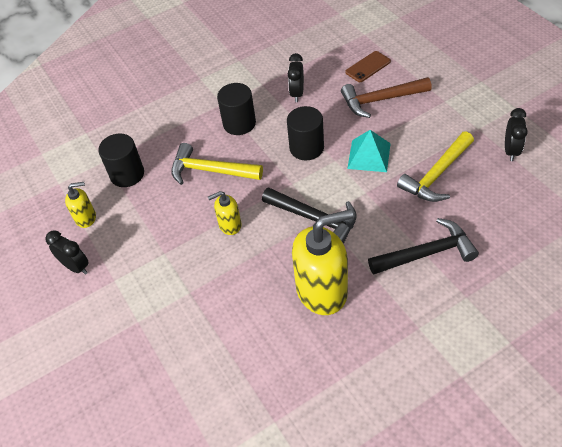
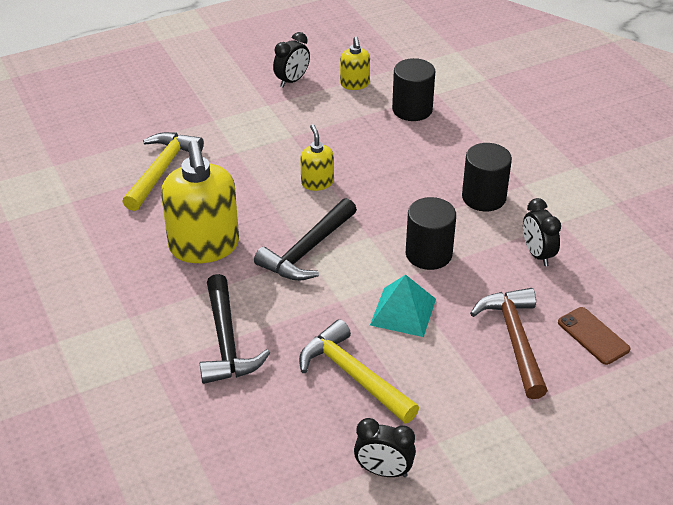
camera: 90 degrees right, 10 degrees down
(210, 171) = (405, 171): yellow hammer -> yellow hammer (162, 170)
(297, 93) = (537, 254): black clock -> black clock turned 120 degrees counterclockwise

